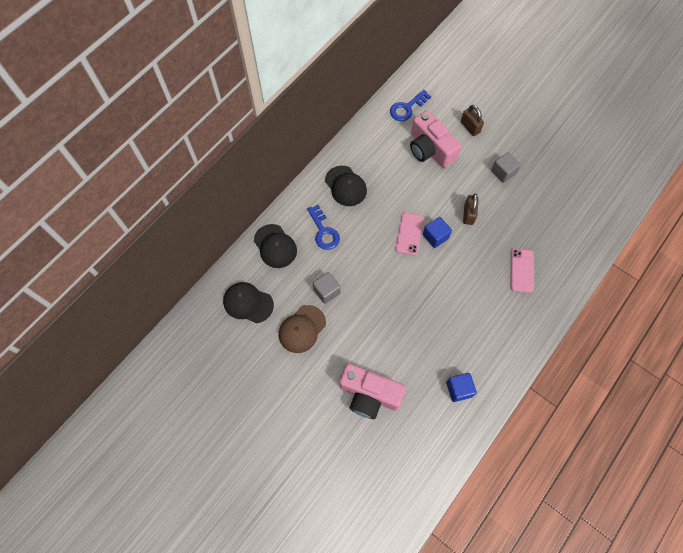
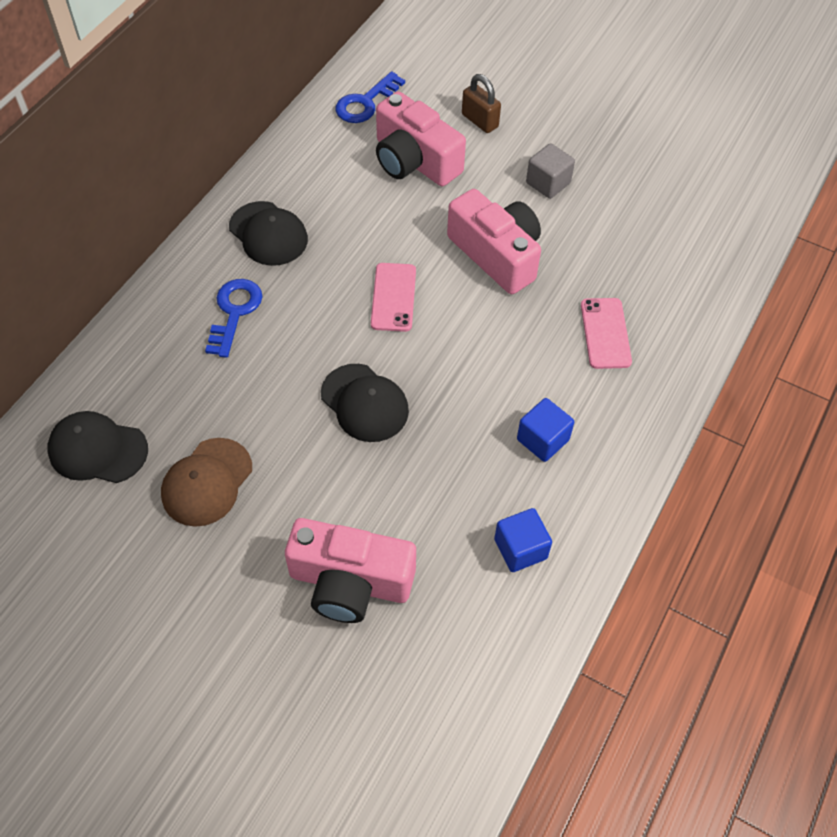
camera: 10 degrees left, 10 degrees down
(275, 246) = (144, 346): black cap -> black cap (364, 403)
(324, 232) = (234, 312): blue key -> blue key turned 135 degrees counterclockwise
(327, 291) = (249, 411): grey cube -> none
(435, 236) = (441, 296): blue cube -> blue cube (542, 440)
(468, 214) = (496, 254): brown padlock -> pink camera

